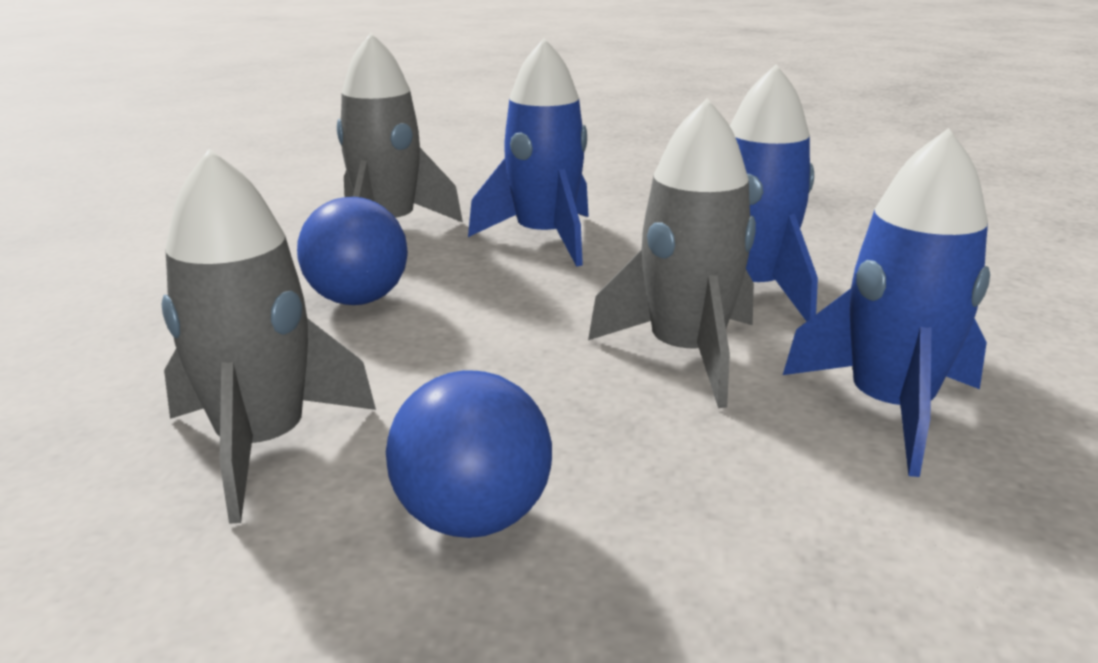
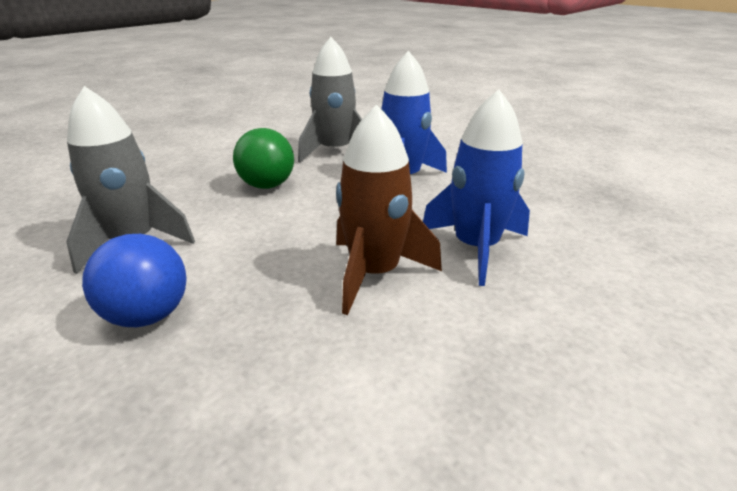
camera: 35 degrees right, 5 degrees up
(358, 300) = (267, 186): blue ball -> green ball
(686, 354) = (375, 273): grey rocket -> brown rocket
(889, 409) = (444, 363): blue rocket -> none

